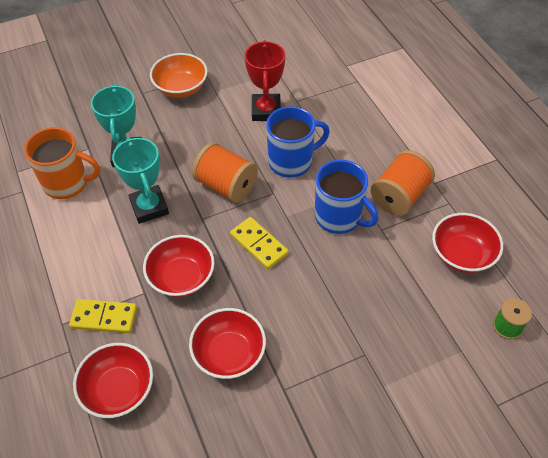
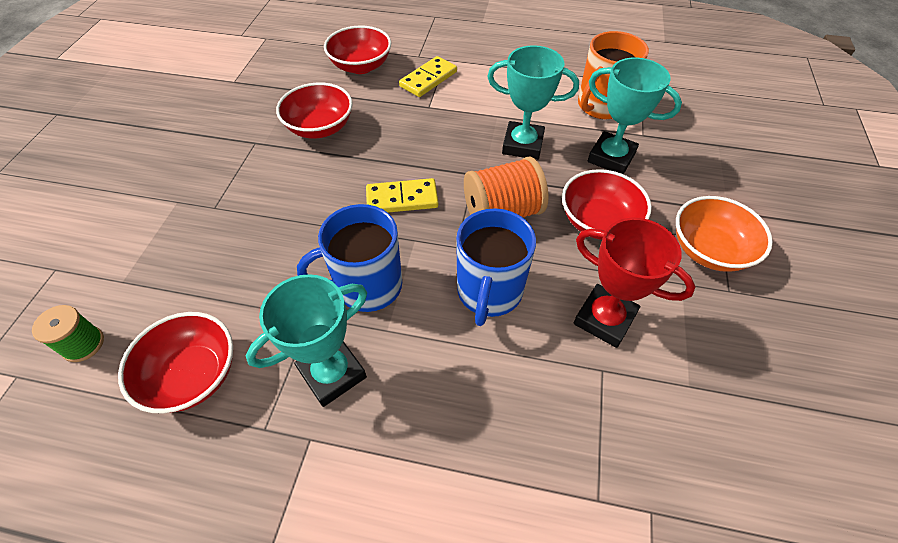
camera: 125 degrees right, 0 degrees up
(181, 277) = (420, 132): red bowl -> red bowl (598, 221)
(399, 196) = (332, 373): orange spool -> turquoise trophy

